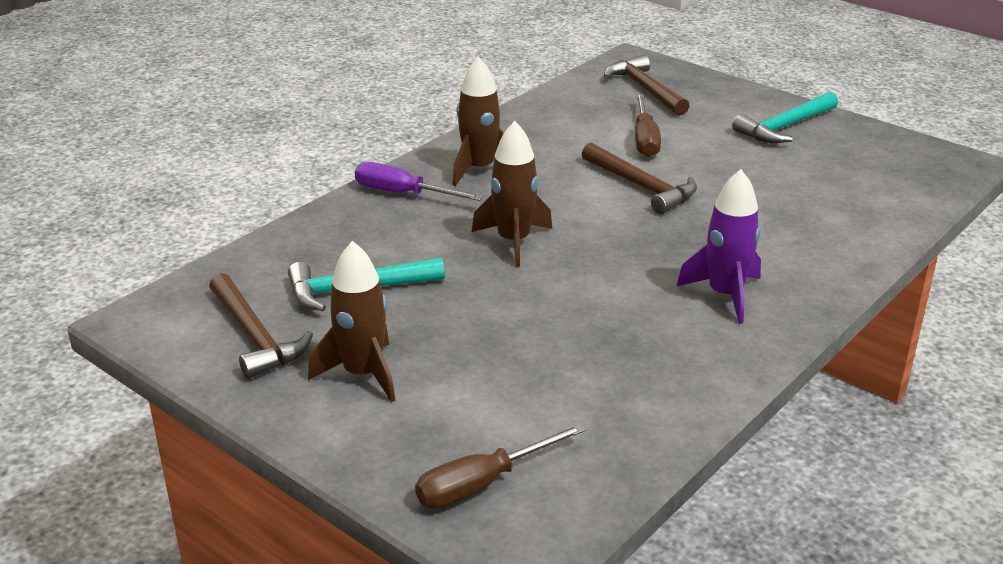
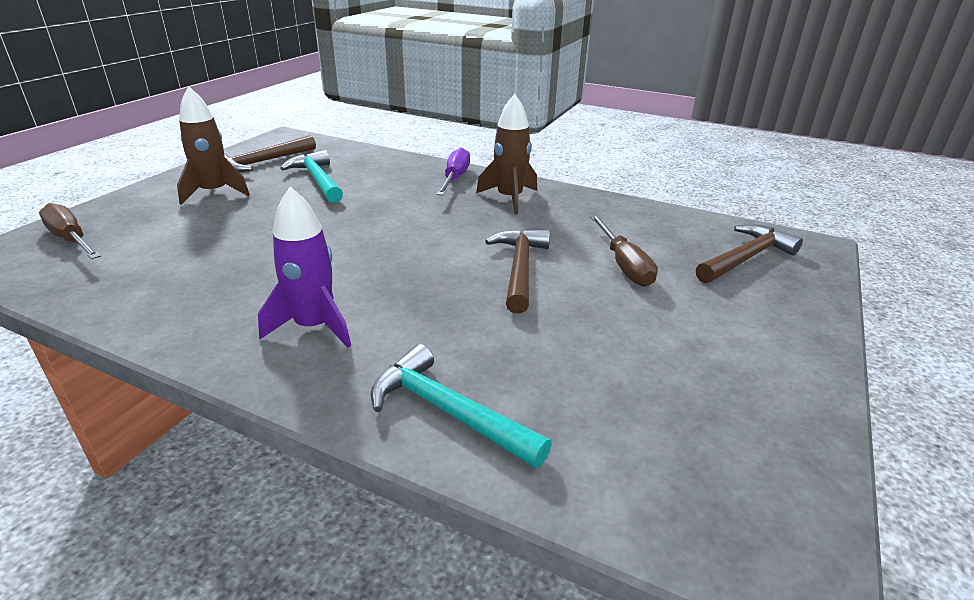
camera: 75 degrees right, 0 degrees up
(513, 241) = (395, 221): brown rocket -> none
(641, 186) = (519, 269): brown hammer -> brown hammer turned 150 degrees clockwise
(645, 139) = (623, 265): brown screwdriver -> brown screwdriver turned 90 degrees counterclockwise
(785, 127) = (744, 358): turquoise hammer -> turquoise hammer (449, 412)

